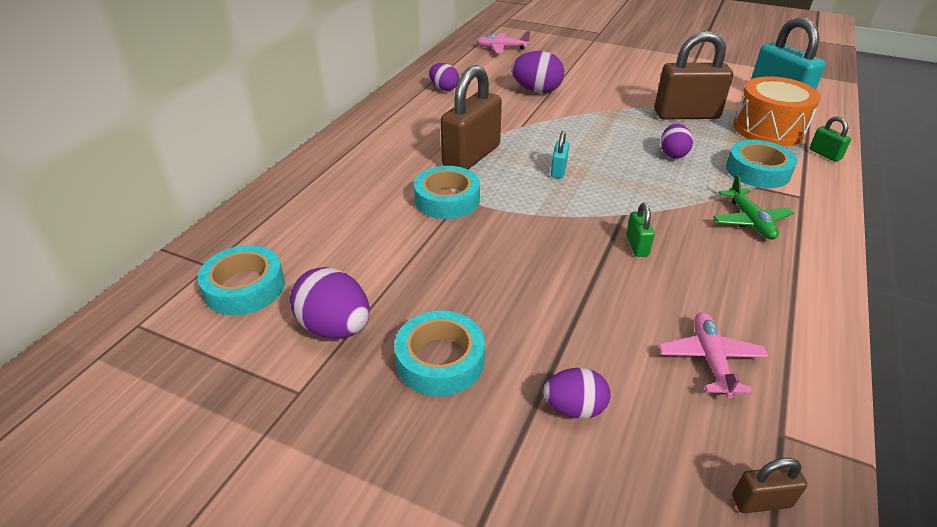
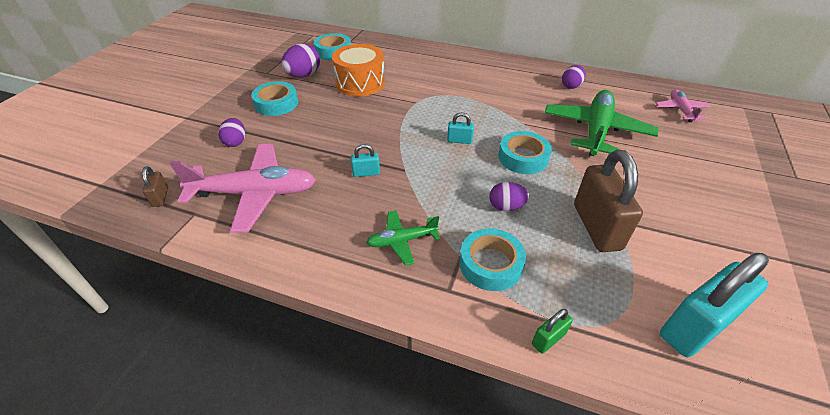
camera: 85 degrees right, 5 degrees up
(447, 199) = (412, 97): turquoise tape -> turquoise tape (523, 158)
(471, 156) = (468, 103): brown padlock -> none
(536, 91) = (596, 130): purple egg -> green plane
(637, 246) = (366, 173): green padlock -> turquoise padlock
(710, 359) = (255, 193): pink plane -> pink plane, size x1.95
(768, 129) = (594, 296): orange drum -> orange drum (360, 83)

